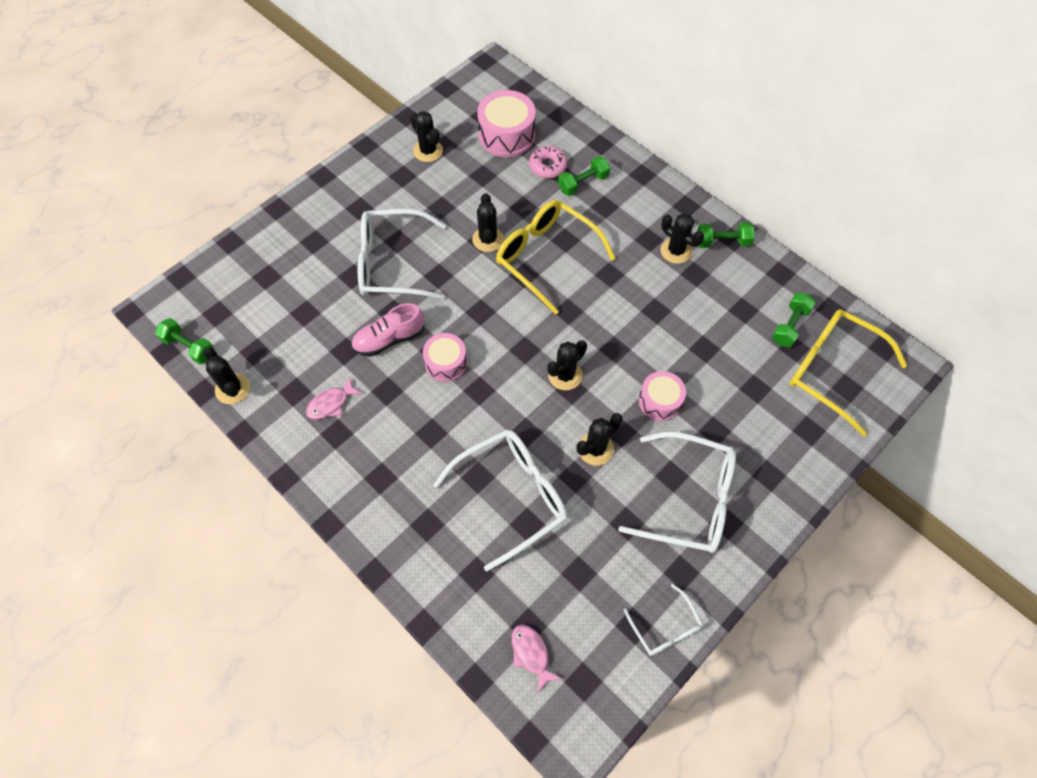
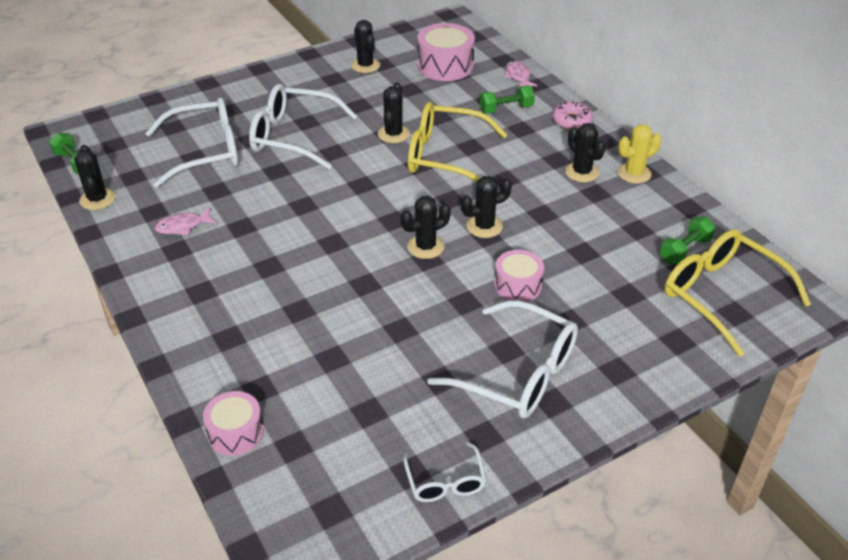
camera: 15 degrees right, 20 degrees down
(389, 339) = (263, 189): pink shoe -> none
(446, 363) = (309, 216): pink drum -> pink drum (236, 432)
(511, 497) = (325, 332): white glasses -> white glasses (204, 152)
(531, 654) = (285, 471): pink fish -> pink fish (518, 76)
(547, 258) = (446, 156): yellow glasses -> yellow glasses turned 45 degrees counterclockwise
(548, 166) = (476, 92): pink donut -> pink donut (572, 121)
(595, 449) = (432, 311): black cactus -> black cactus (484, 226)
(722, 242) = (634, 173): green dumbbell -> yellow cactus

